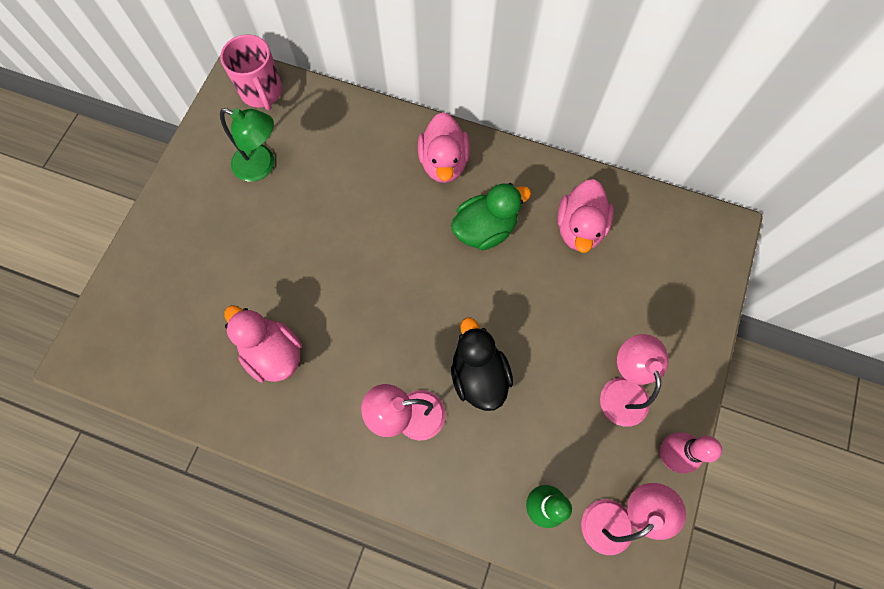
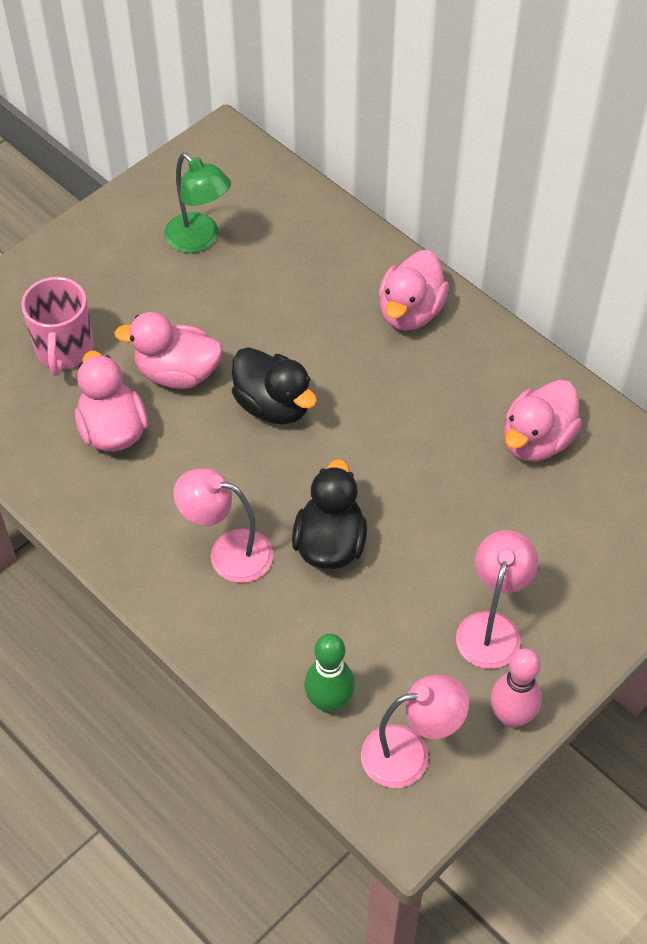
camera: 25 degrees right, 15 degrees down
(262, 92) = (239, 165): pink mug -> pink mug (64, 350)
(299, 284) = (177, 373): none -> pink duck
(383, 280) = (273, 405): none -> black duck
(485, 229) = (421, 398): green duck -> none

